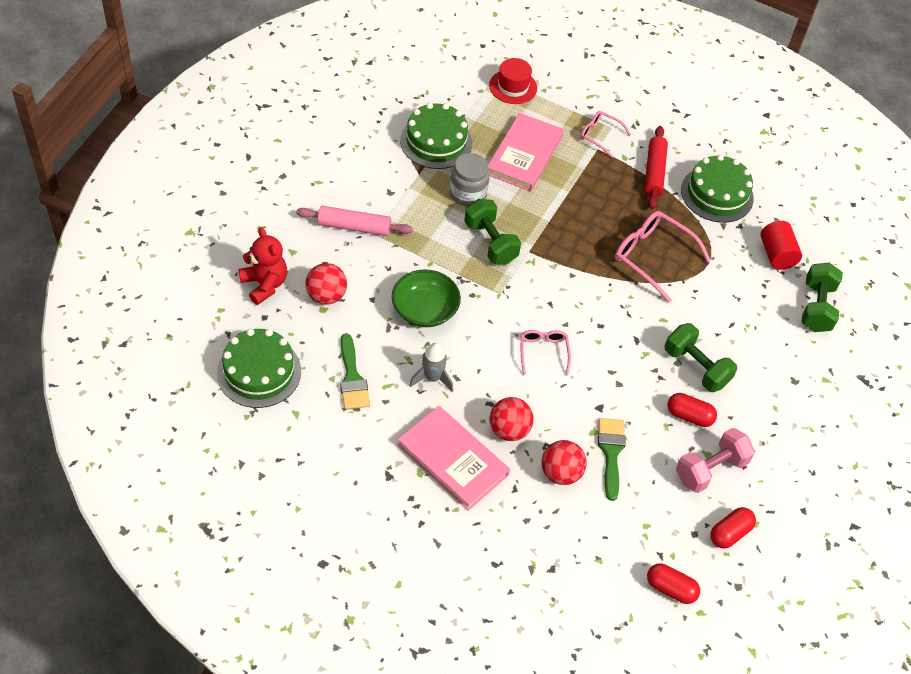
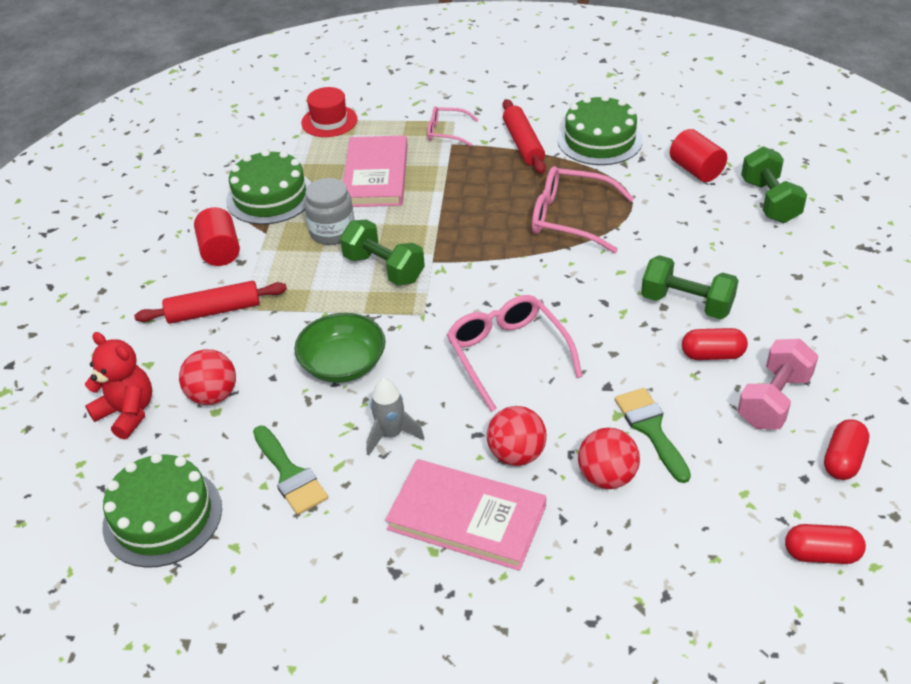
camera: 15 degrees left, 10 degrees down
(354, 227) = (214, 311): pink rolling pin -> red rolling pin
(379, 176) = (220, 251): none -> red cylinder
(543, 352) = (508, 355): pink glasses -> pink glasses, size x1.73

